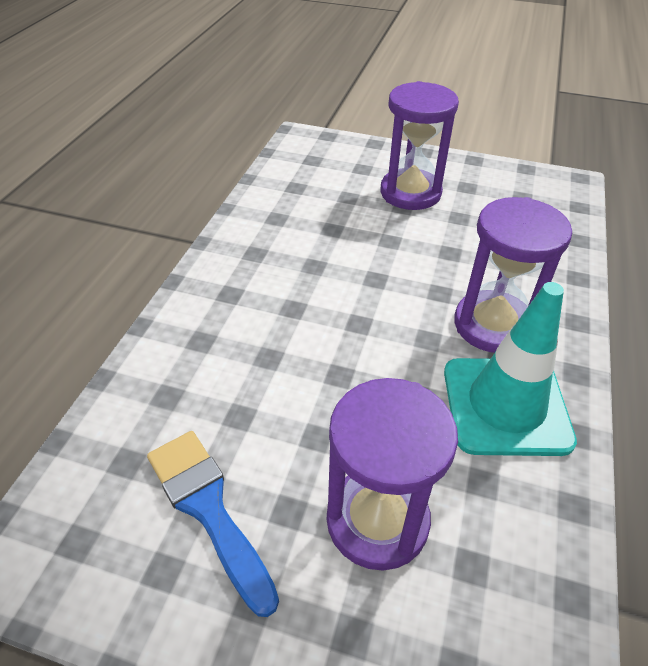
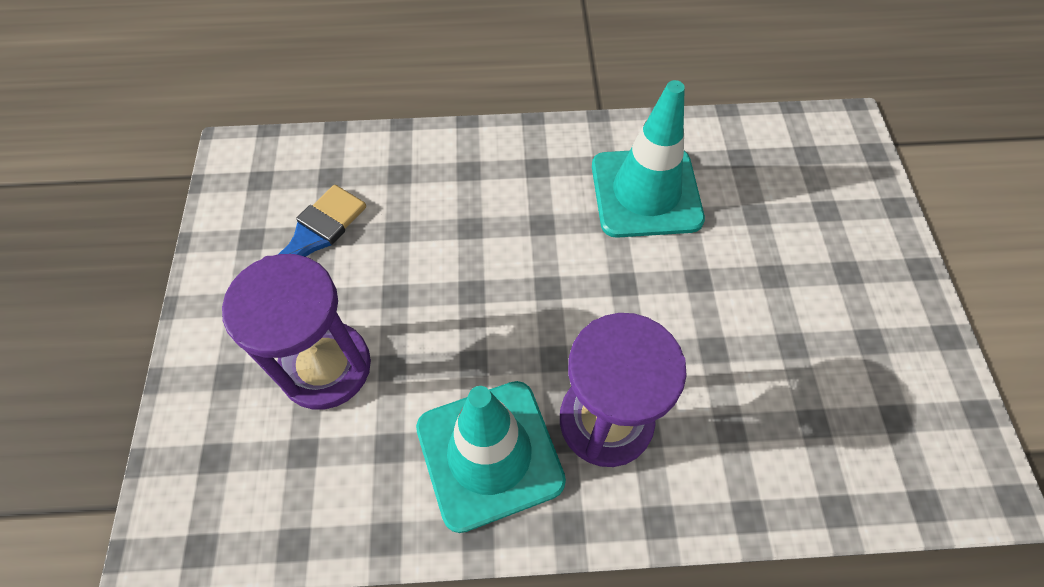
camera: 70 degrees right, 15 degrees up
(298, 241) = (646, 193): none -> turquoise traffic cone
(410, 193) = (809, 276): purple hourglass -> none

